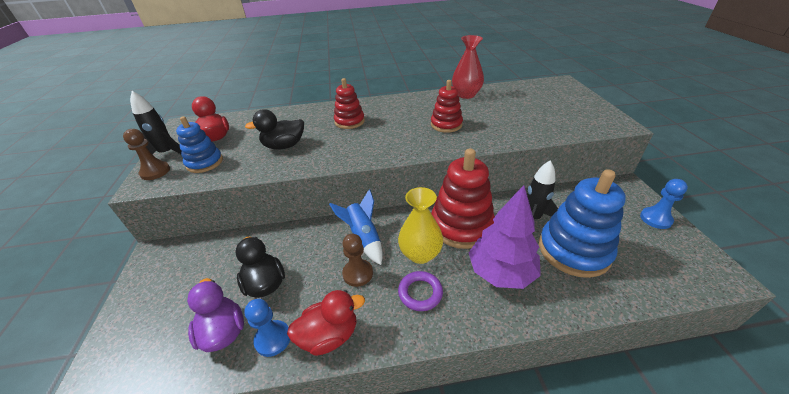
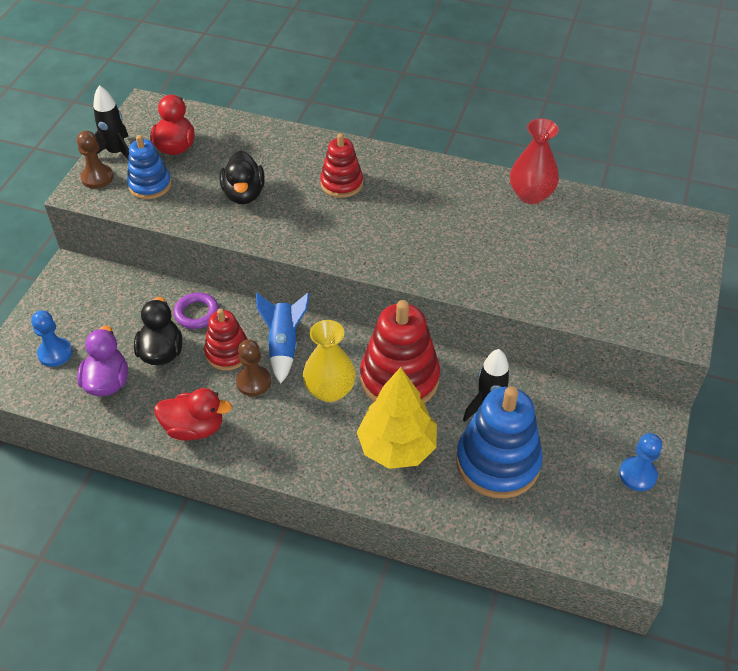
camera: 25 degrees right, 10 degrees up
(273, 339) = (145, 408): blue pawn -> blue pawn (55, 353)
(284, 146) = (244, 194): black duck -> black duck turned 105 degrees counterclockwise
(420, 293) = (300, 429): purple ring -> purple ring (197, 313)
(446, 124) = (455, 239): red stacking toy -> red stacking toy (227, 353)
(501, 272) = (397, 447): purple tree -> yellow tree

